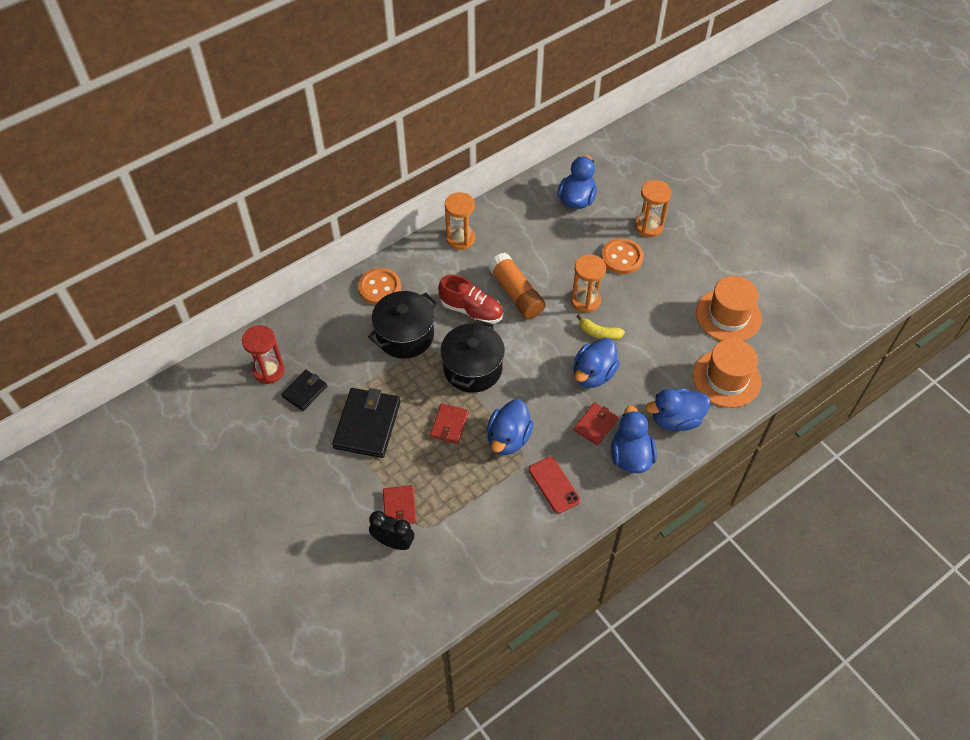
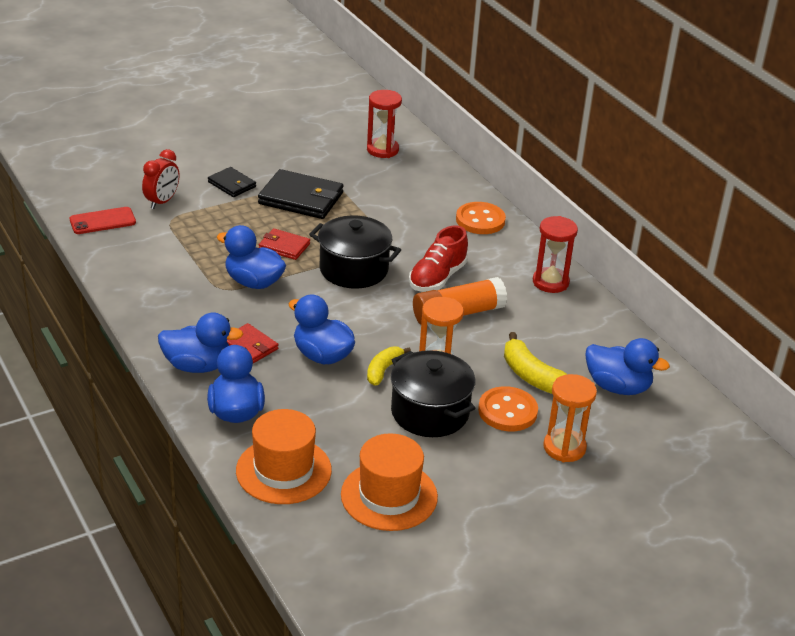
camera: 95 degrees right, 20 degrees down
(305, 391) = (352, 167): black wallet -> black wallet (232, 184)
(393, 542) = (162, 202): black clock -> red clock
(399, 507) = (198, 208): red wallet -> none
(405, 335) = (410, 230): black pot -> black pot (430, 412)
(460, 239) = (550, 282): orange hourglass -> red hourglass
(554, 485) = (183, 305): red phone -> red phone (102, 221)
(579, 246) = (532, 376): none -> yellow banana

